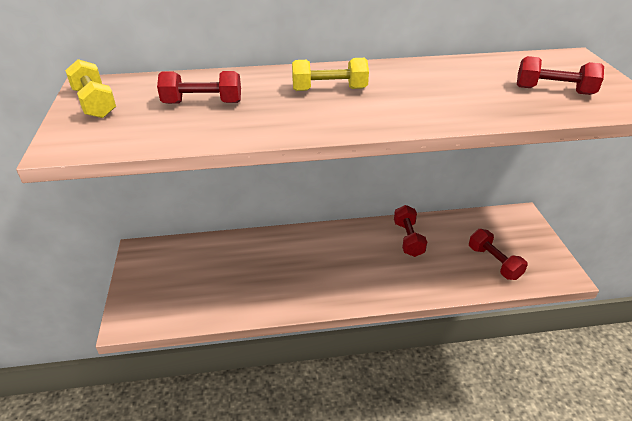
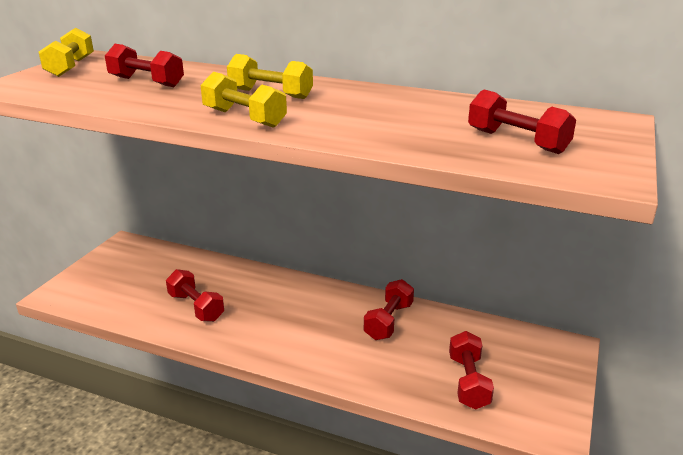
camera: 30 degrees right, 10 degrees down
(263, 283) = (196, 307): none -> red dumbbell
(351, 120) = (244, 118): none -> yellow dumbbell

